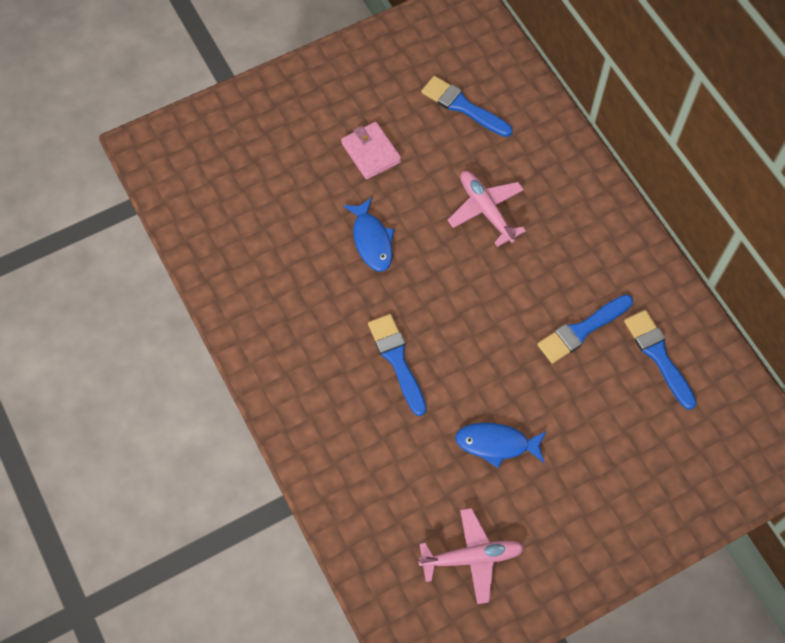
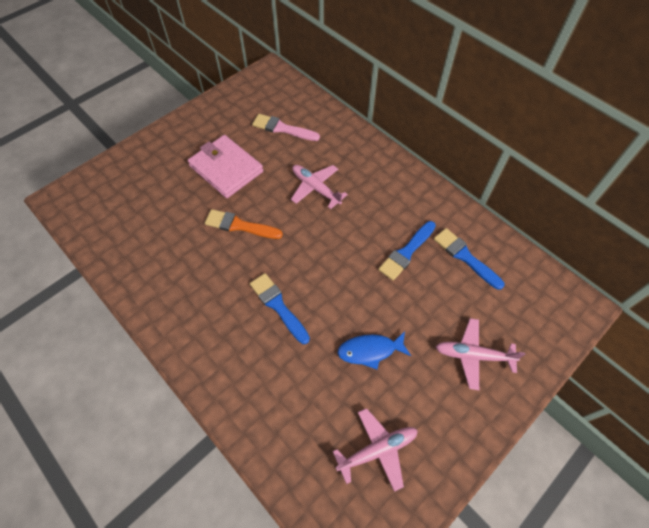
camera: 15 degrees left, 5 degrees down
(371, 152) = (226, 169): pink wallet -> pink wallet, size x1.64
(372, 240) = (239, 225): blue fish -> orange brush
(463, 106) = (282, 128): blue brush -> pink brush
(623, 482) = (473, 355): none -> pink plane

